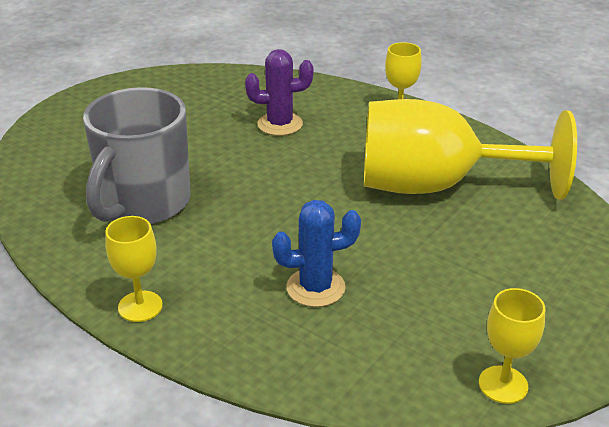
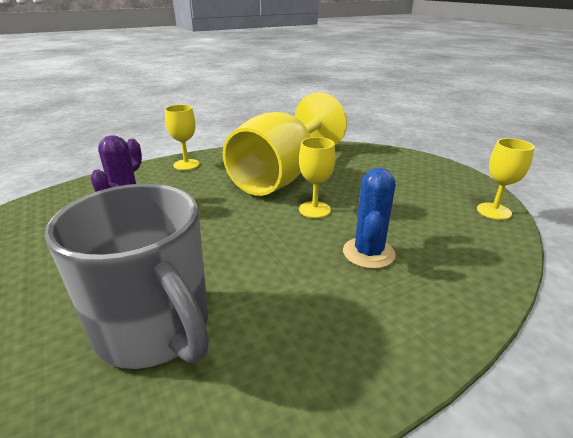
camera: 65 degrees left, 5 degrees down
(140, 306) = (345, 381): yellow goblet -> yellow goblet (314, 209)

